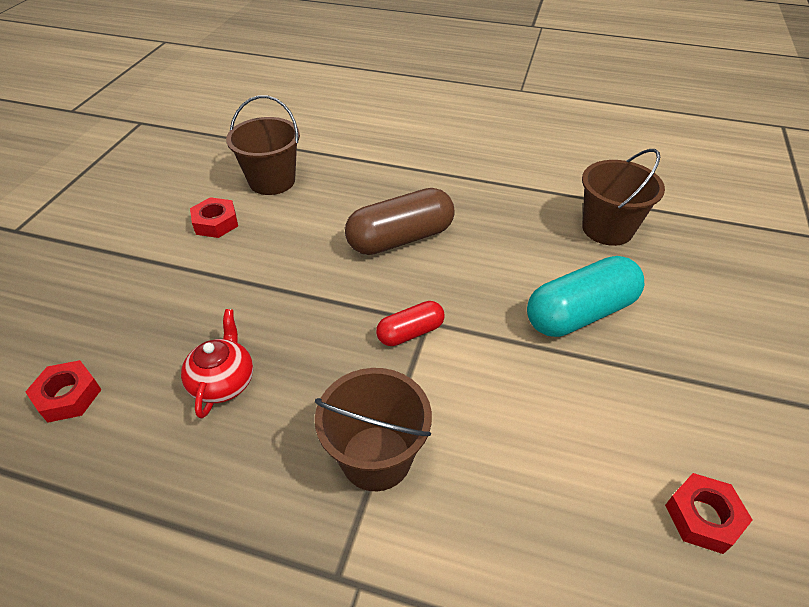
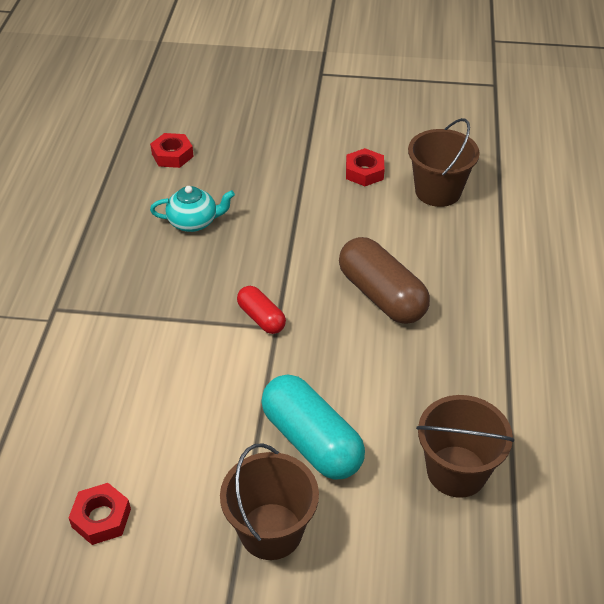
camera: 80 degrees right, 0 degrees up
(223, 382) = (194, 222): red teapot -> turquoise teapot
(376, 457) = (139, 314): brown bucket -> brown bucket (271, 531)

